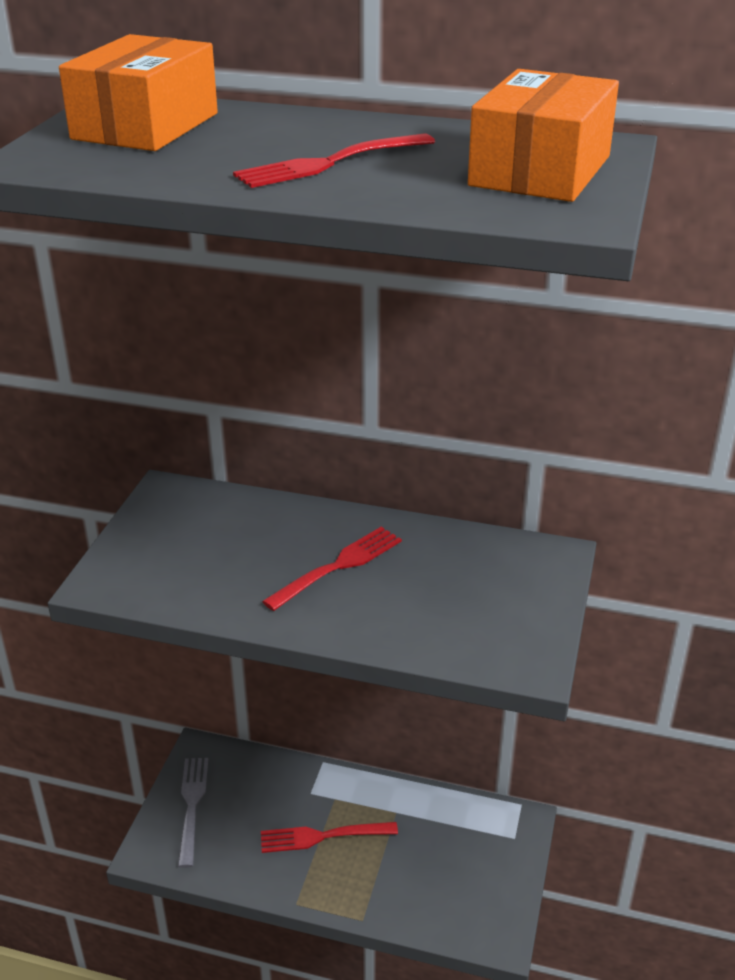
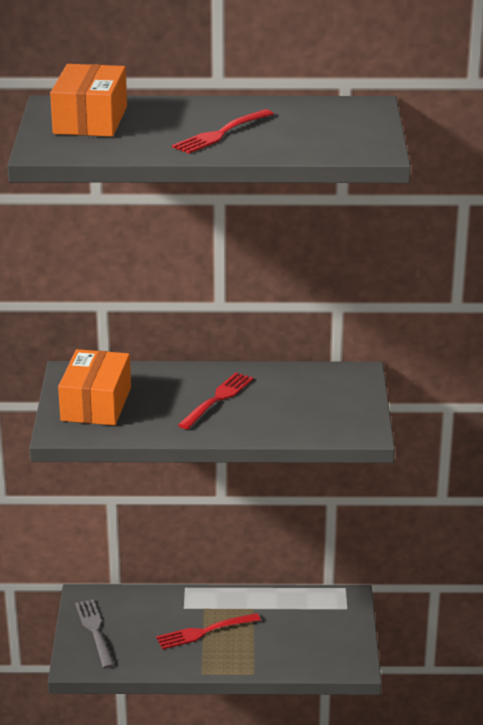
camera: 15 degrees left, 5 degrees down
(540, 171) = (341, 126): orange box -> orange box (96, 404)

